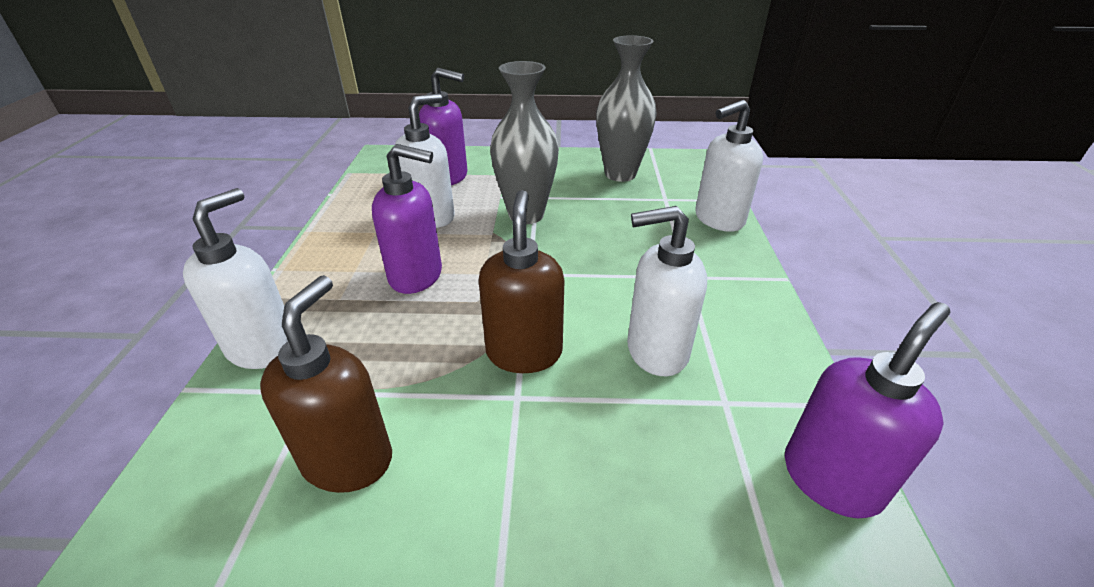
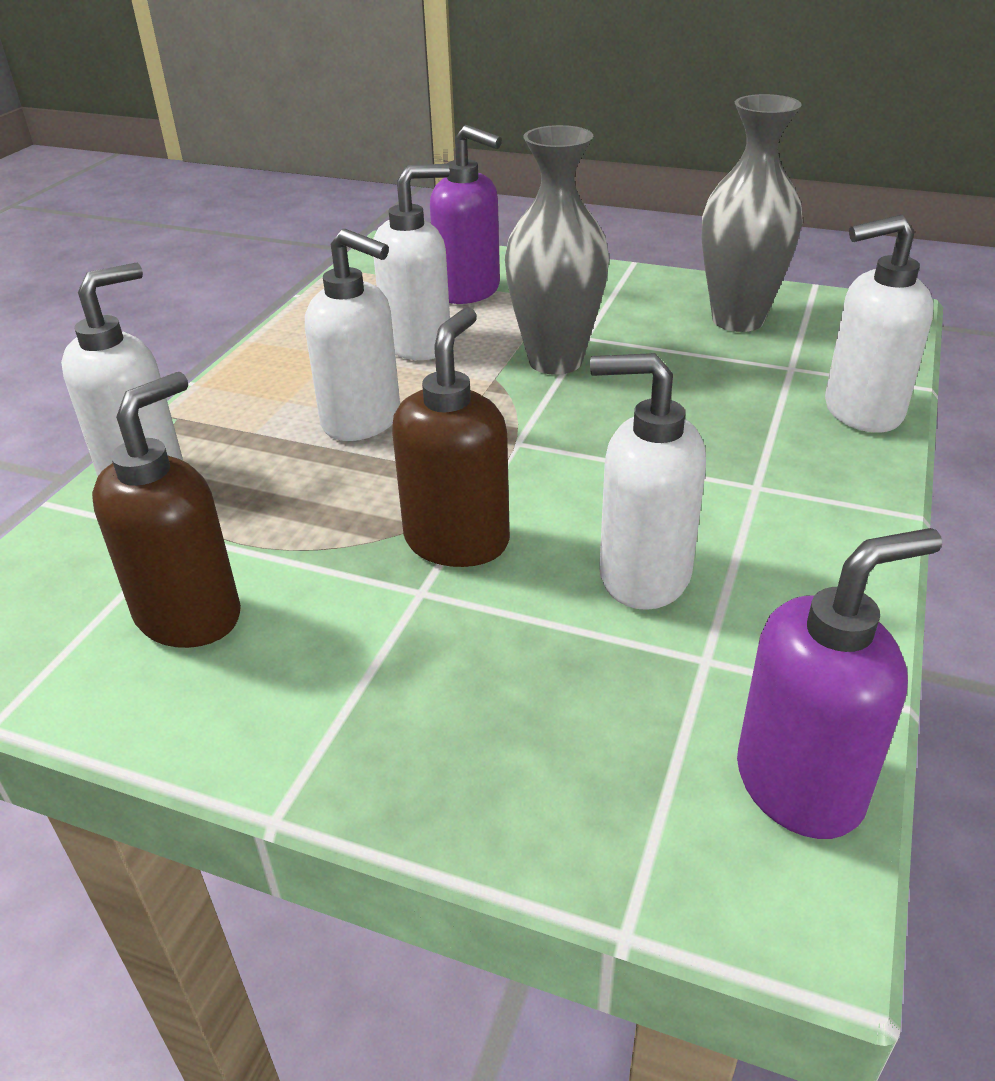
camera: 20 degrees right, 0 degrees up
(417, 276) = (362, 421): purple soap dispenser -> white soap dispenser

